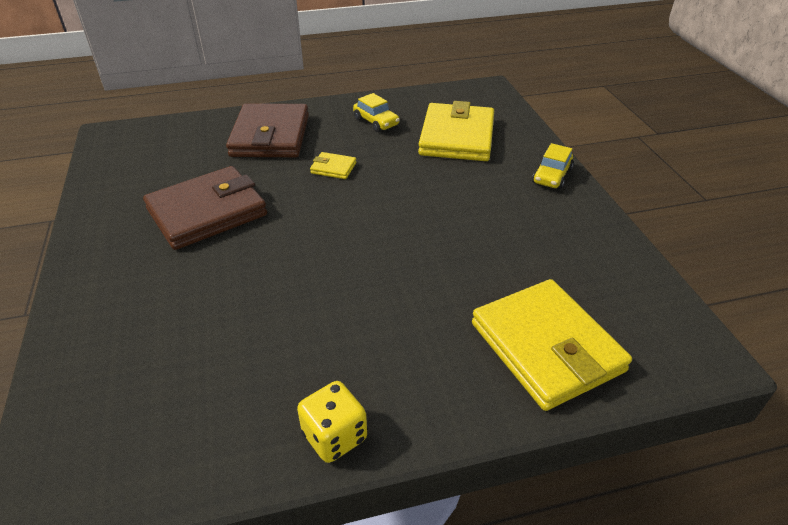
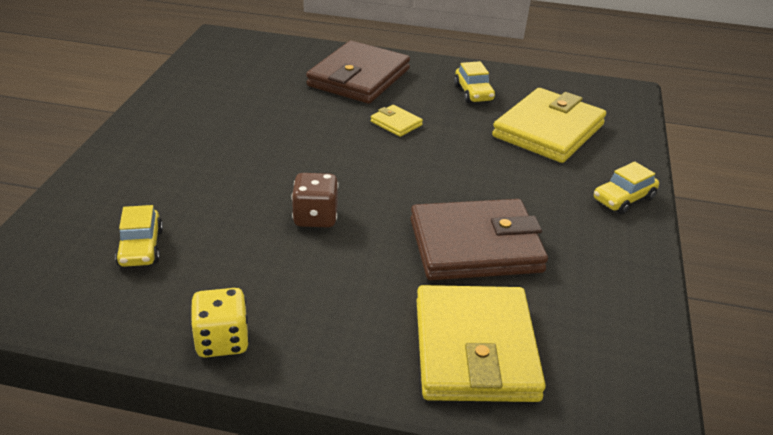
camera: 25 degrees right, 5 degrees down
(183, 374) = (141, 248): none -> yellow car
(207, 212) = (253, 127): brown wallet -> brown wallet (475, 246)
(329, 279) = (315, 217): none -> brown dice

